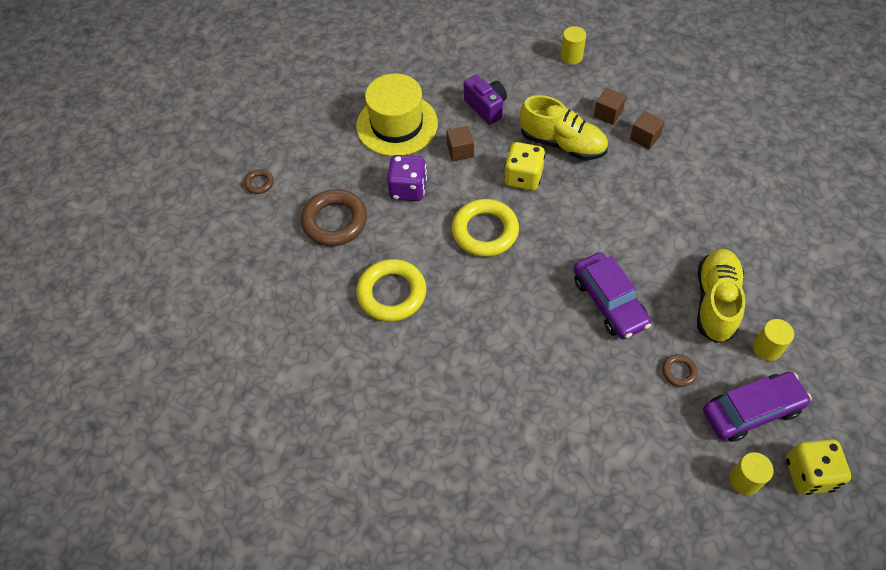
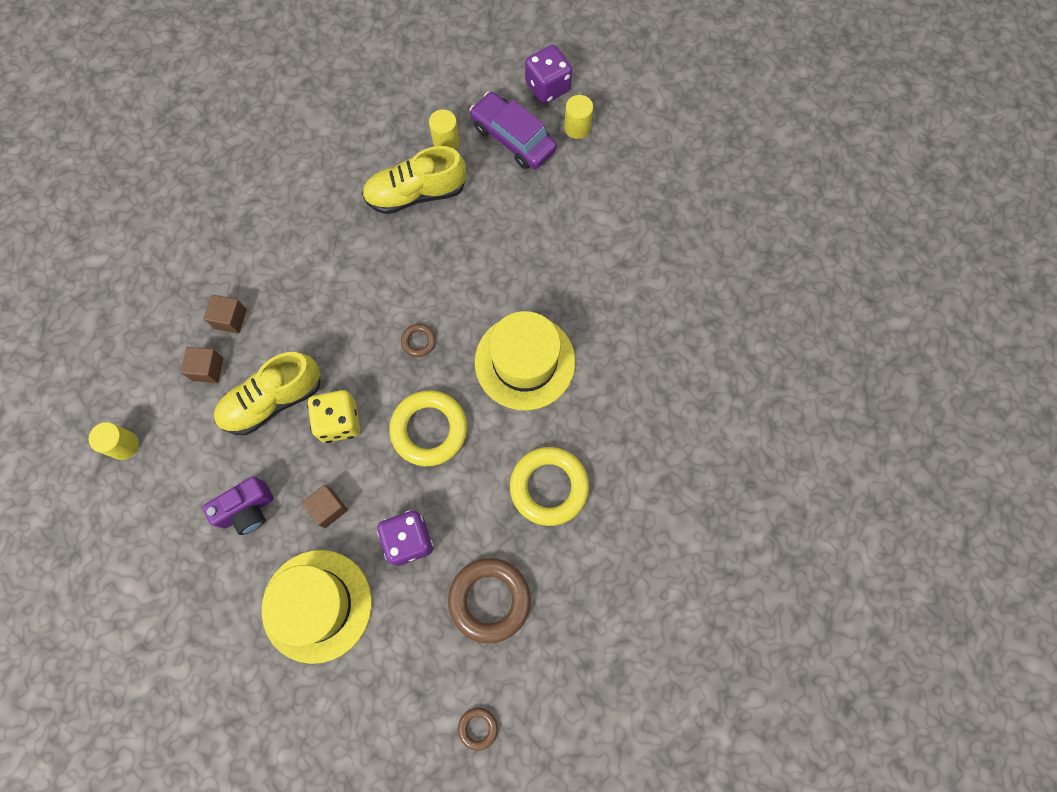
camera: 120 degrees left, 15 degrees up
(486, 107) = (248, 510): purple camera -> purple camera turned 150 degrees counterclockwise
(507, 321) = (525, 362): none -> yellow hat
(562, 144) = (273, 400): yellow shoe -> yellow shoe turned 120 degrees counterclockwise
(609, 302) = (459, 281): purple car -> none
(678, 372) = (504, 201): brown ring -> brown ring (418, 341)
(809, 474) = (547, 87): yellow dice -> purple dice

